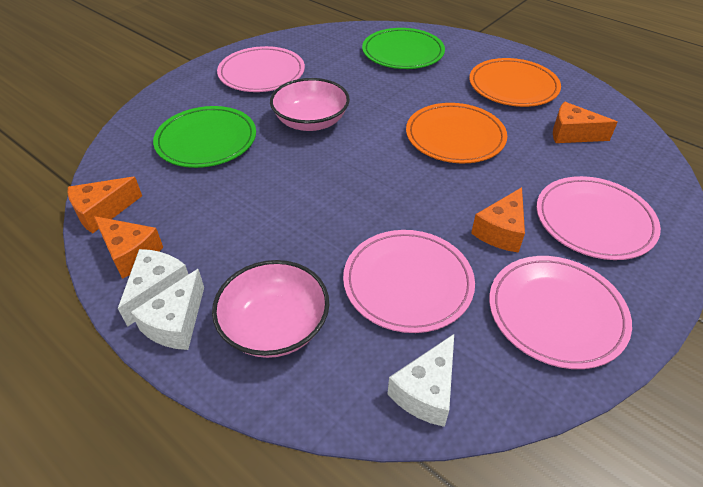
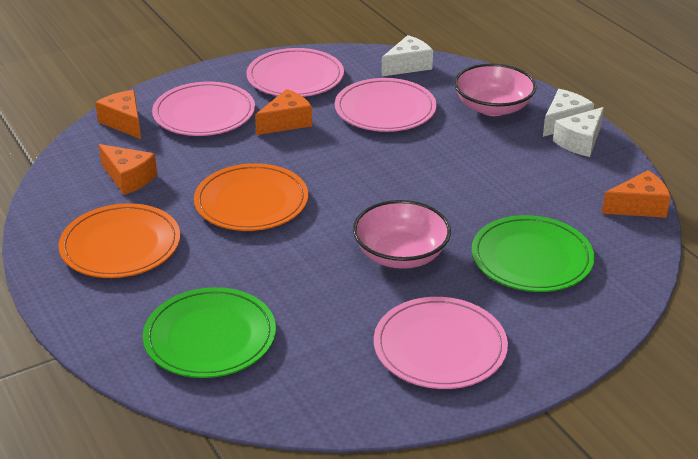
camera: 160 degrees left, 10 degrees down
(130, 254) = (605, 169): orange cheese -> orange cheese (124, 122)

